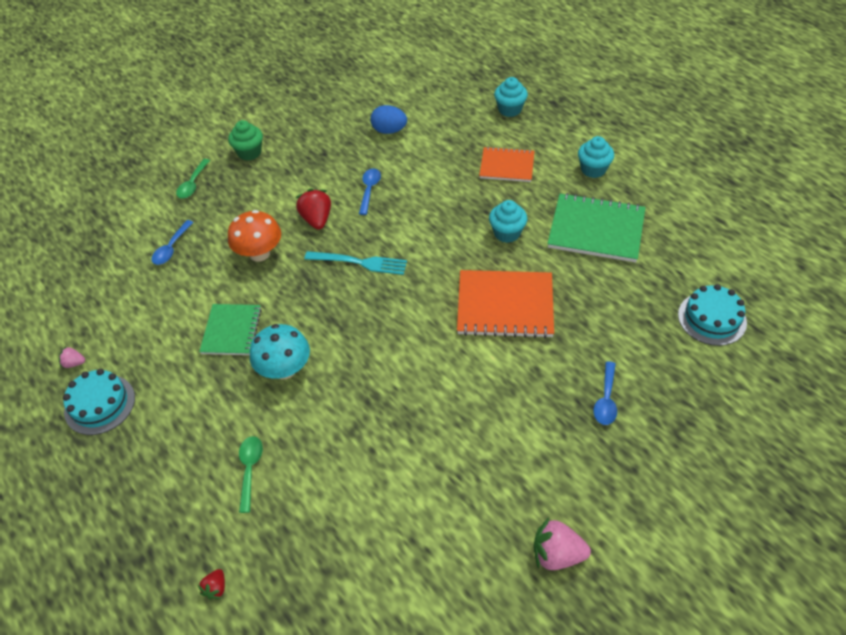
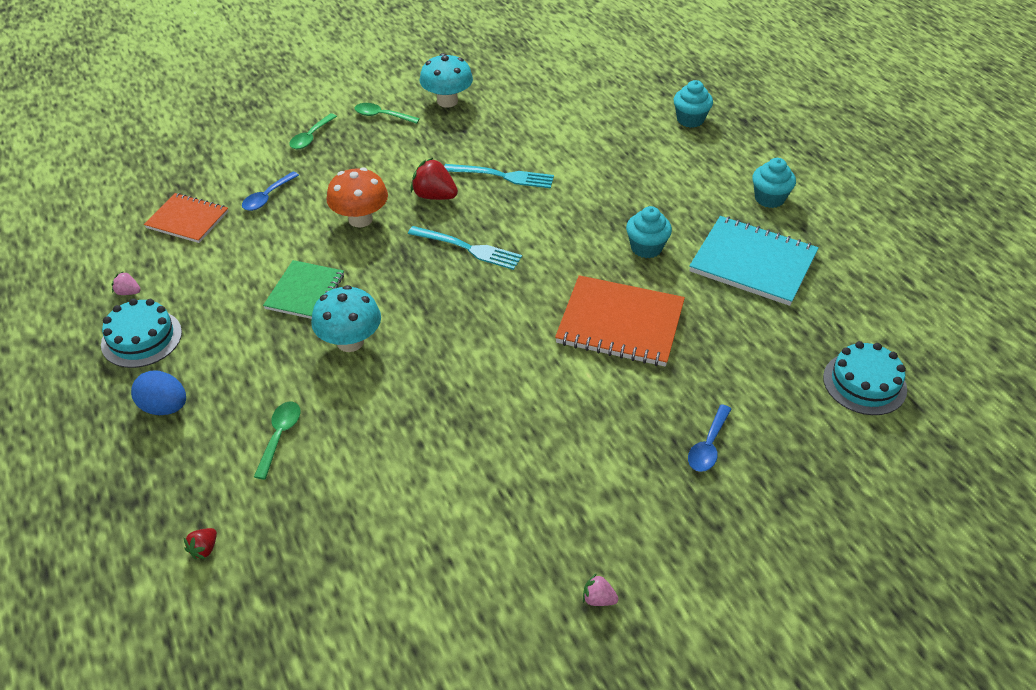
camera: 10 degrees right, 5 degrees down
(249, 152) = (382, 116): green cupcake -> green spoon
(302, 129) = (447, 101): none -> turquoise mushroom
(317, 219) = (434, 196): red strawberry -> red strawberry turned 60 degrees counterclockwise
(369, 190) = (502, 176): blue spoon -> turquoise fork
(389, 131) = (544, 119): blue egg -> blue egg (164, 407)
(507, 166) = (668, 178): orange notebook -> orange notebook (187, 220)
(557, 554) = (598, 599): pink strawberry -> pink strawberry, size x0.53
(596, 230) = (753, 263): green notebook -> turquoise notebook

